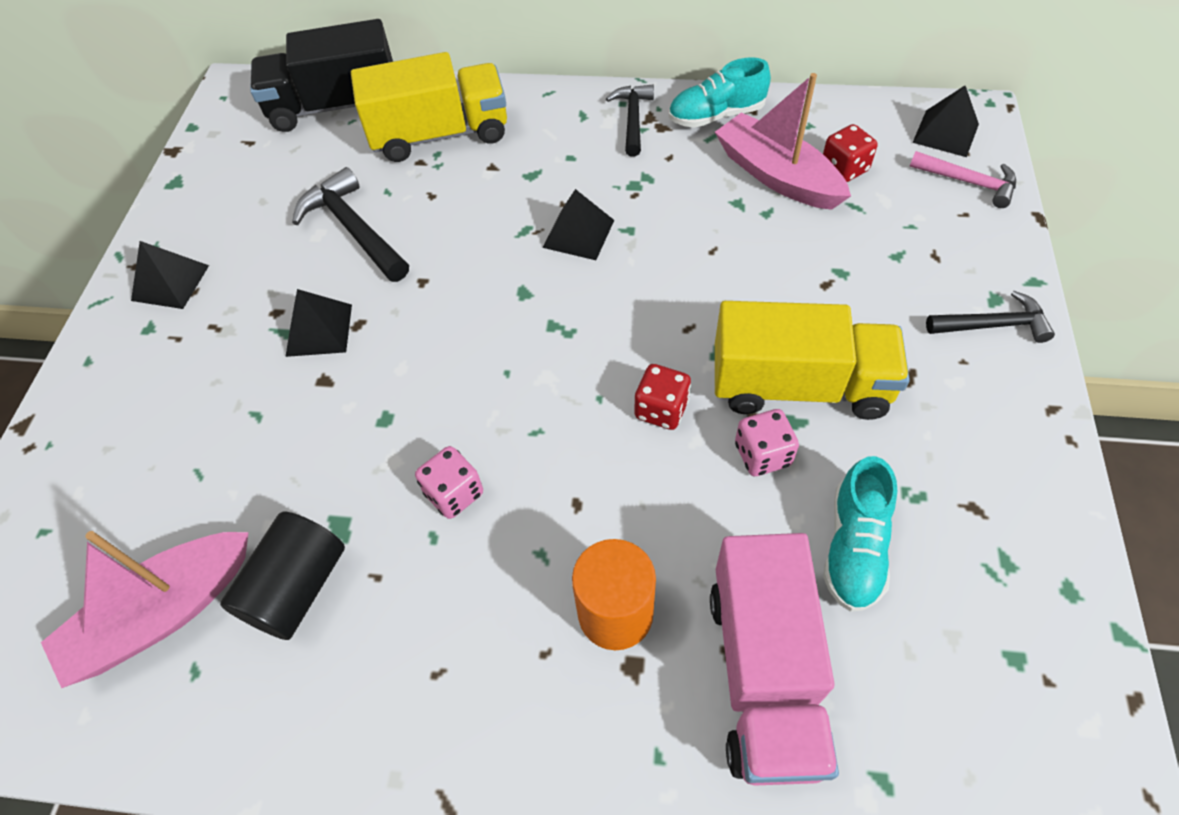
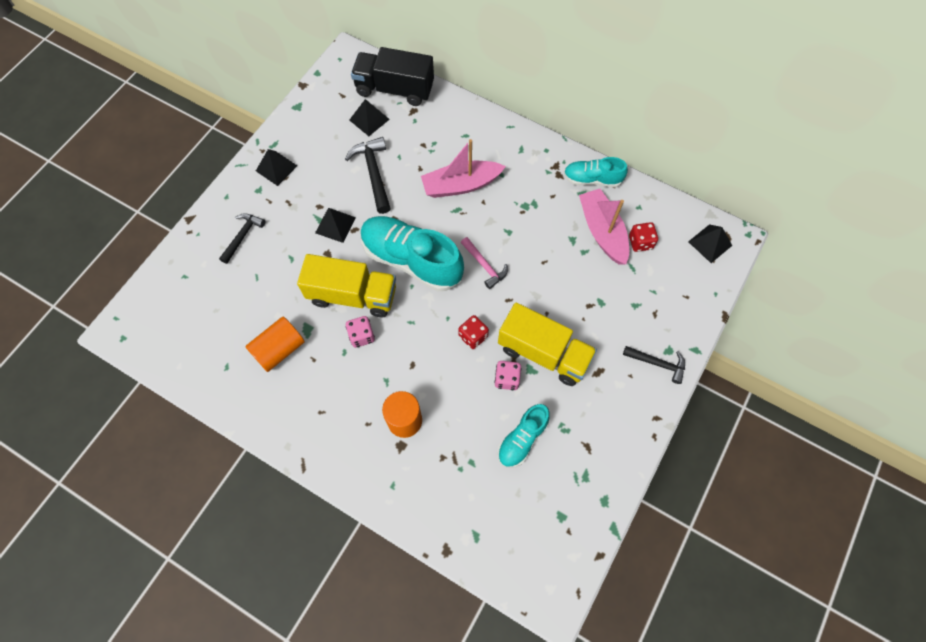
camera: 20 degrees right, 10 degrees up
(163, 614) = (222, 336): pink boat -> pink boat (461, 185)
(297, 587) = (279, 349): black cylinder -> orange cylinder
(440, 135) = (440, 131): yellow truck -> yellow truck (352, 295)
(486, 332) = (411, 260): none -> turquoise shoe
(578, 233) = (482, 223): black pyramid -> black pyramid (369, 119)
(632, 119) = (546, 163): black hammer -> black hammer (243, 236)
(764, 674) = (452, 473): pink truck -> none
(968, 182) = (701, 279): pink hammer -> pink hammer (485, 266)

